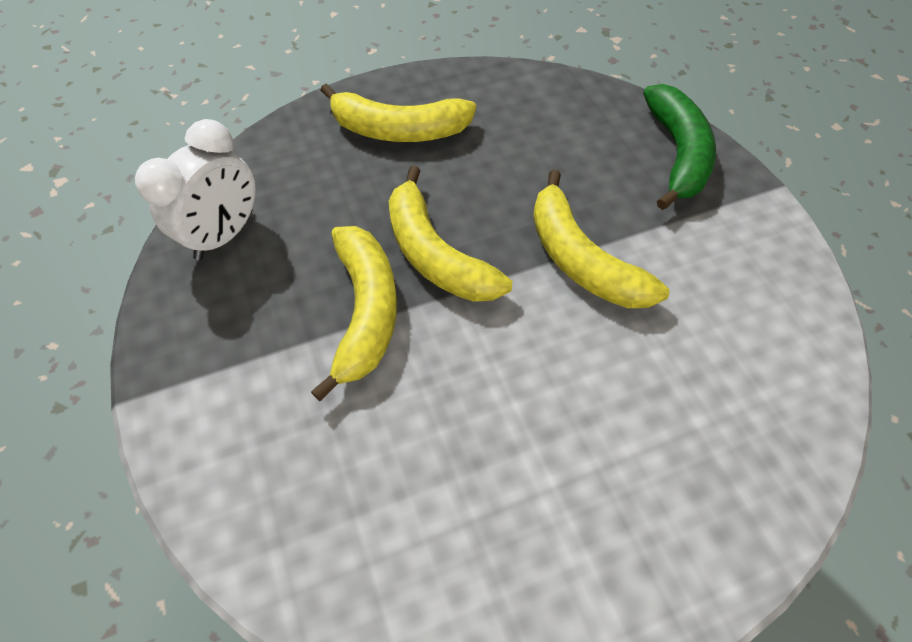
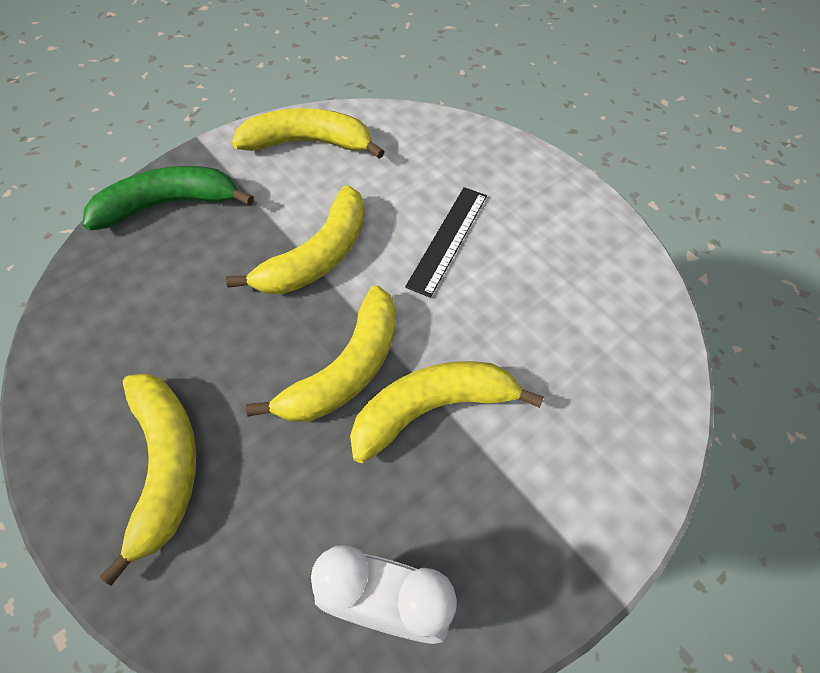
camera: 110 degrees left, 0 degrees up
(576, 394) = (448, 239): none -> black ruler
(768, 285) = (308, 143): none -> yellow banana

